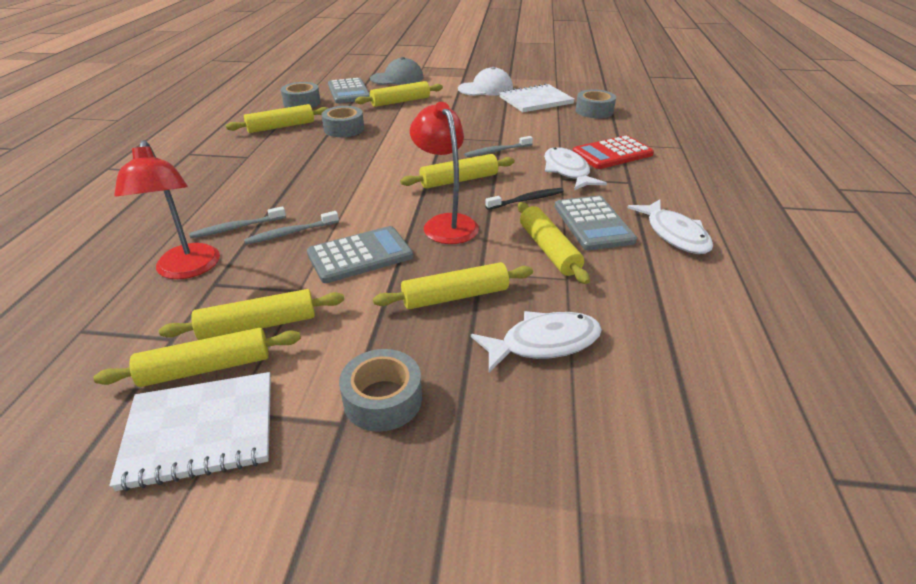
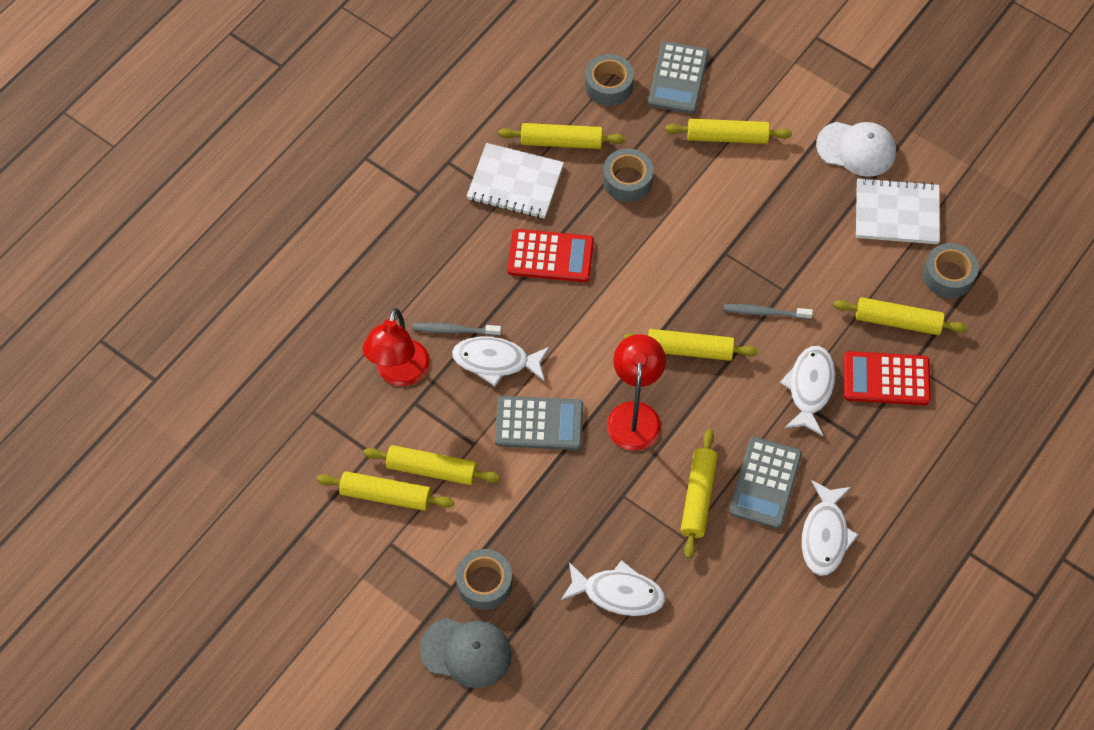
camera: 30 degrees right, 25 degrees up
(200, 431) = (369, 549): white notebook -> white notebook (515, 183)
(290, 233) = (496, 361): grey toothbrush -> white fish
(306, 170) = (550, 256): none -> red calculator
(397, 78) = (760, 62): grey cap -> grey cap (466, 652)
(455, 296) = (586, 512): yellow rolling pin -> yellow rolling pin (897, 321)
(526, 200) = (732, 416): black toothbrush -> none

